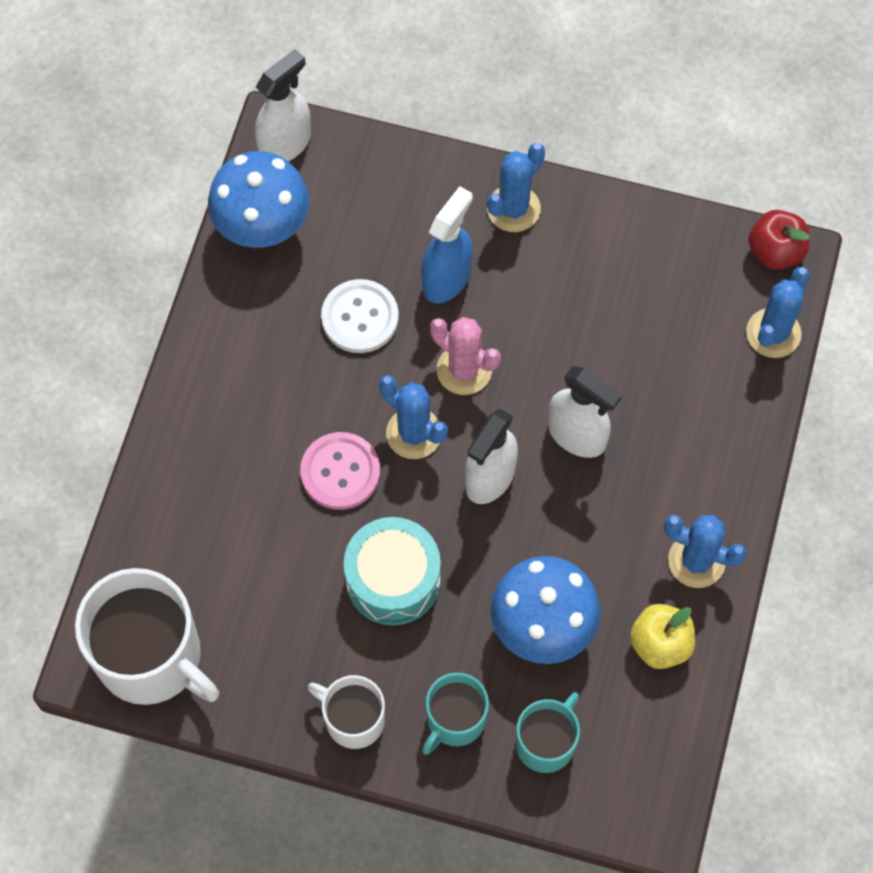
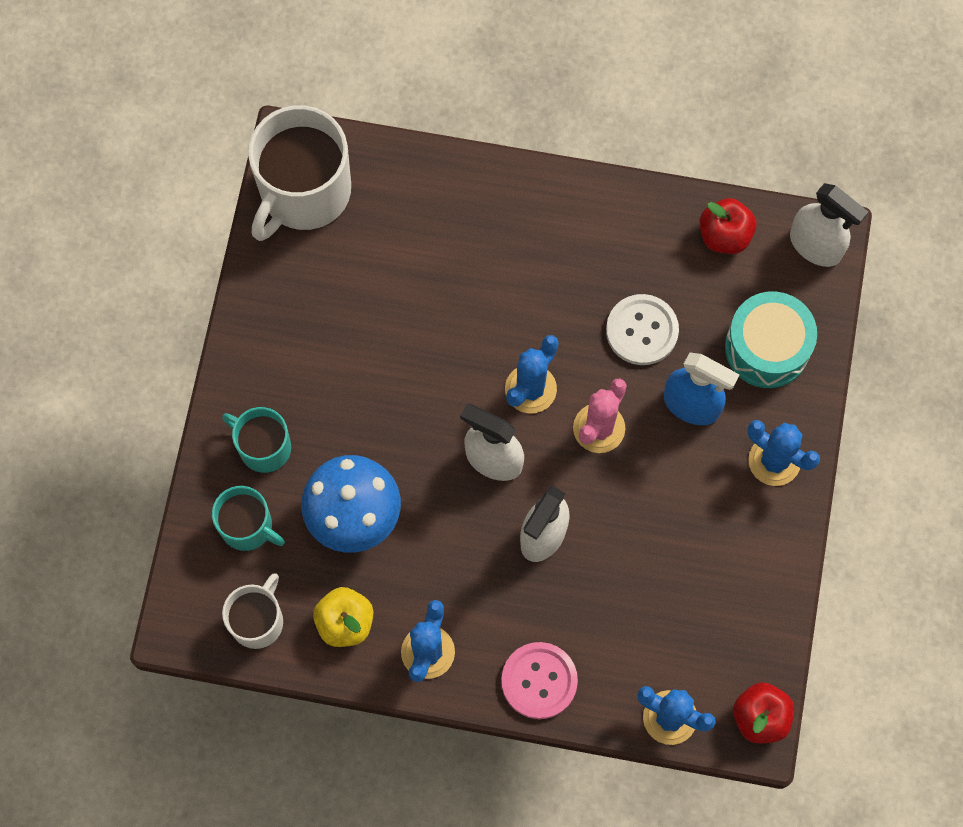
camera: 85 degrees right, 5 degrees up
(263, 227) = (724, 235): blue mushroom -> red apple
(340, 472) = (487, 328): pink button -> pink button (539, 681)
(353, 719) = (259, 362): white mug -> white mug (258, 620)
(393, 579) = (388, 383): turquoise drum -> turquoise drum (767, 347)

